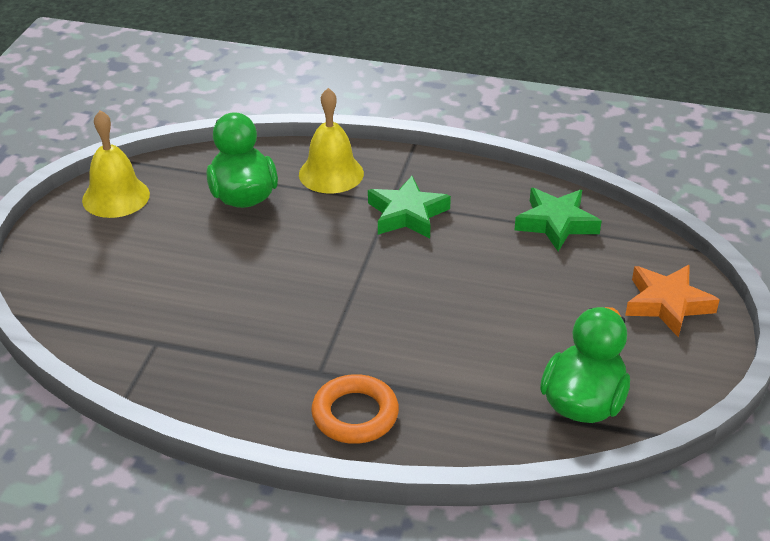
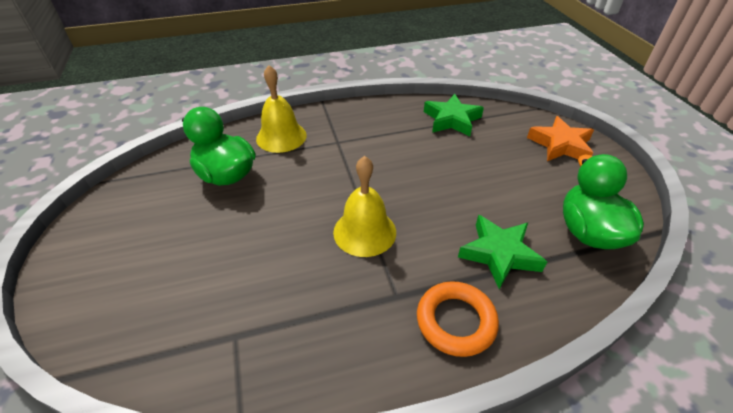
camera: 30 degrees left, 5 degrees up
(116, 197) = (113, 214): yellow bell -> yellow bell (364, 232)
(407, 214) = (356, 146): green star -> green star (499, 254)

